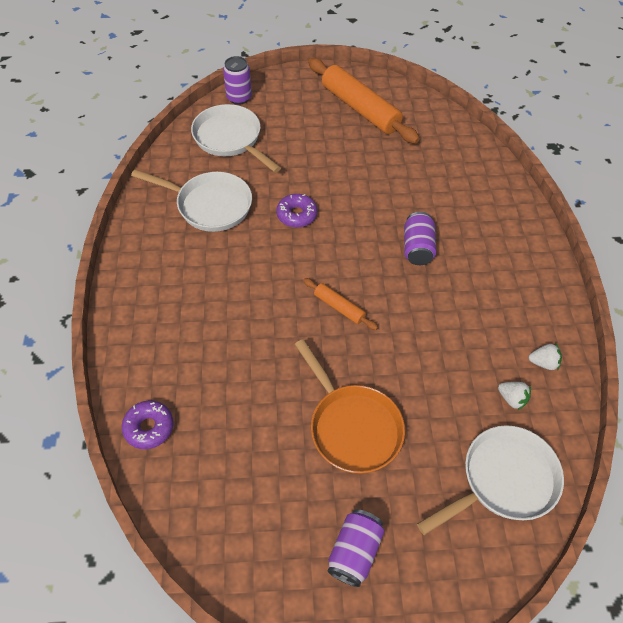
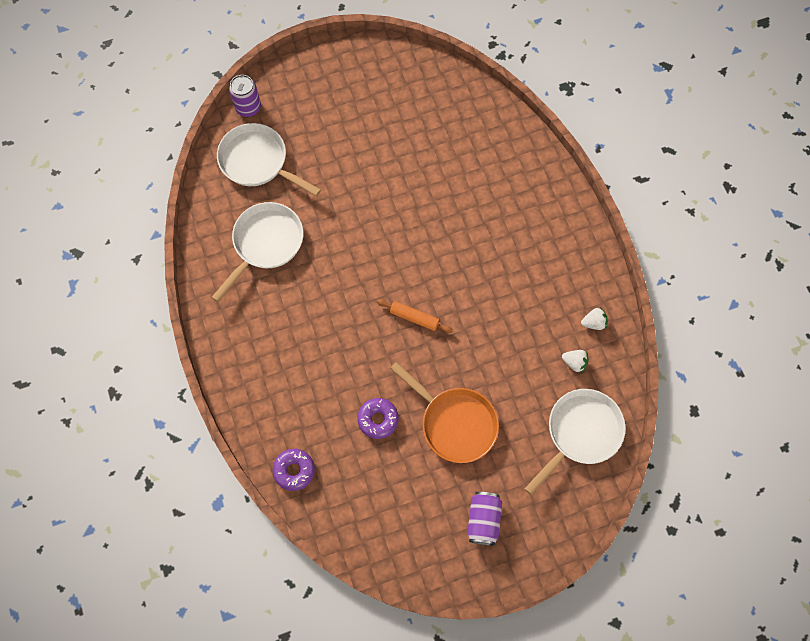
camera: 15 degrees left, 15 degrees up
(209, 205) = (265, 244): white pan -> white pan turned 60 degrees counterclockwise
(296, 215) = (349, 232): purple donut -> purple donut (378, 419)
(360, 109) = (372, 90): orange rolling pin -> none
(417, 248) = (466, 238): purple can -> none

